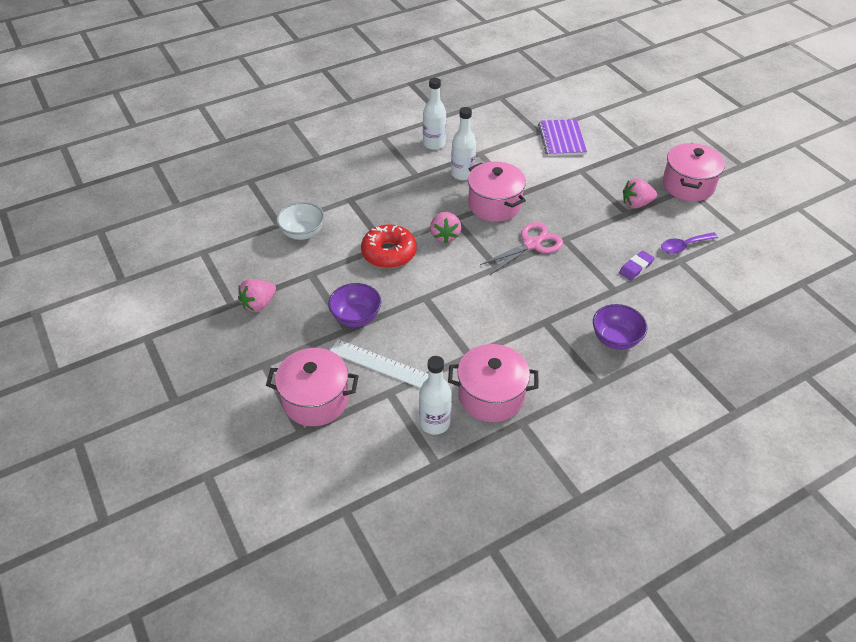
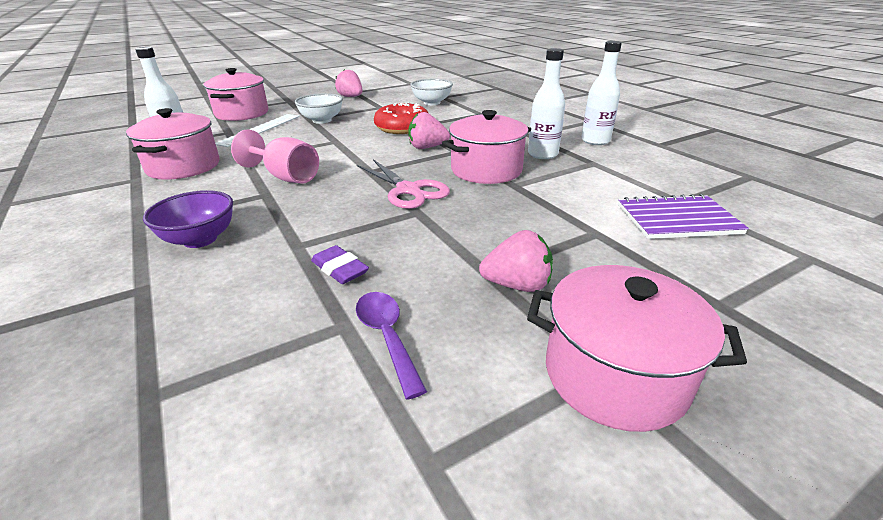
camera: 90 degrees right, 15 degrees down
(356, 317) = (322, 120): purple bowl -> white bowl
(511, 316) = (286, 177): none -> pink goblet
(636, 204) = (517, 285): pink strawberry -> pink strawberry turned 105 degrees clockwise

